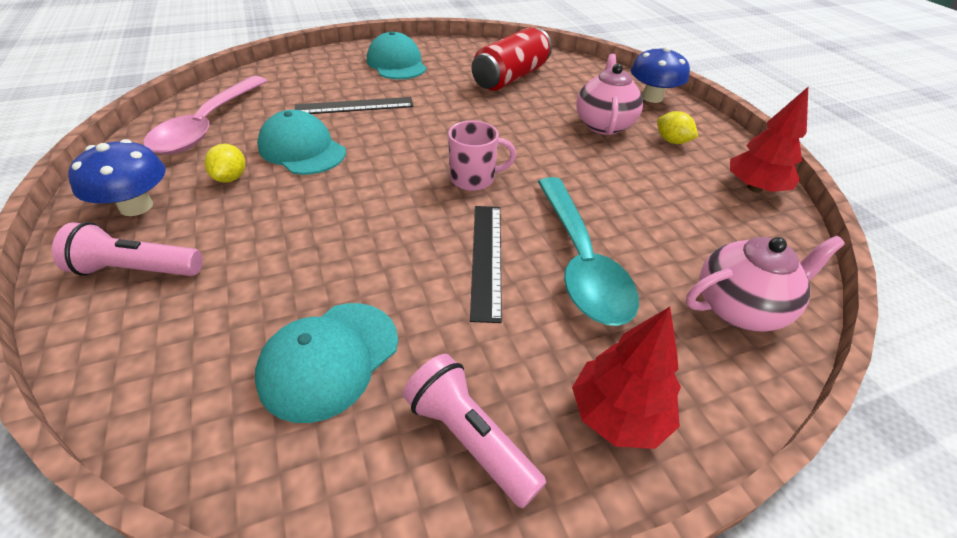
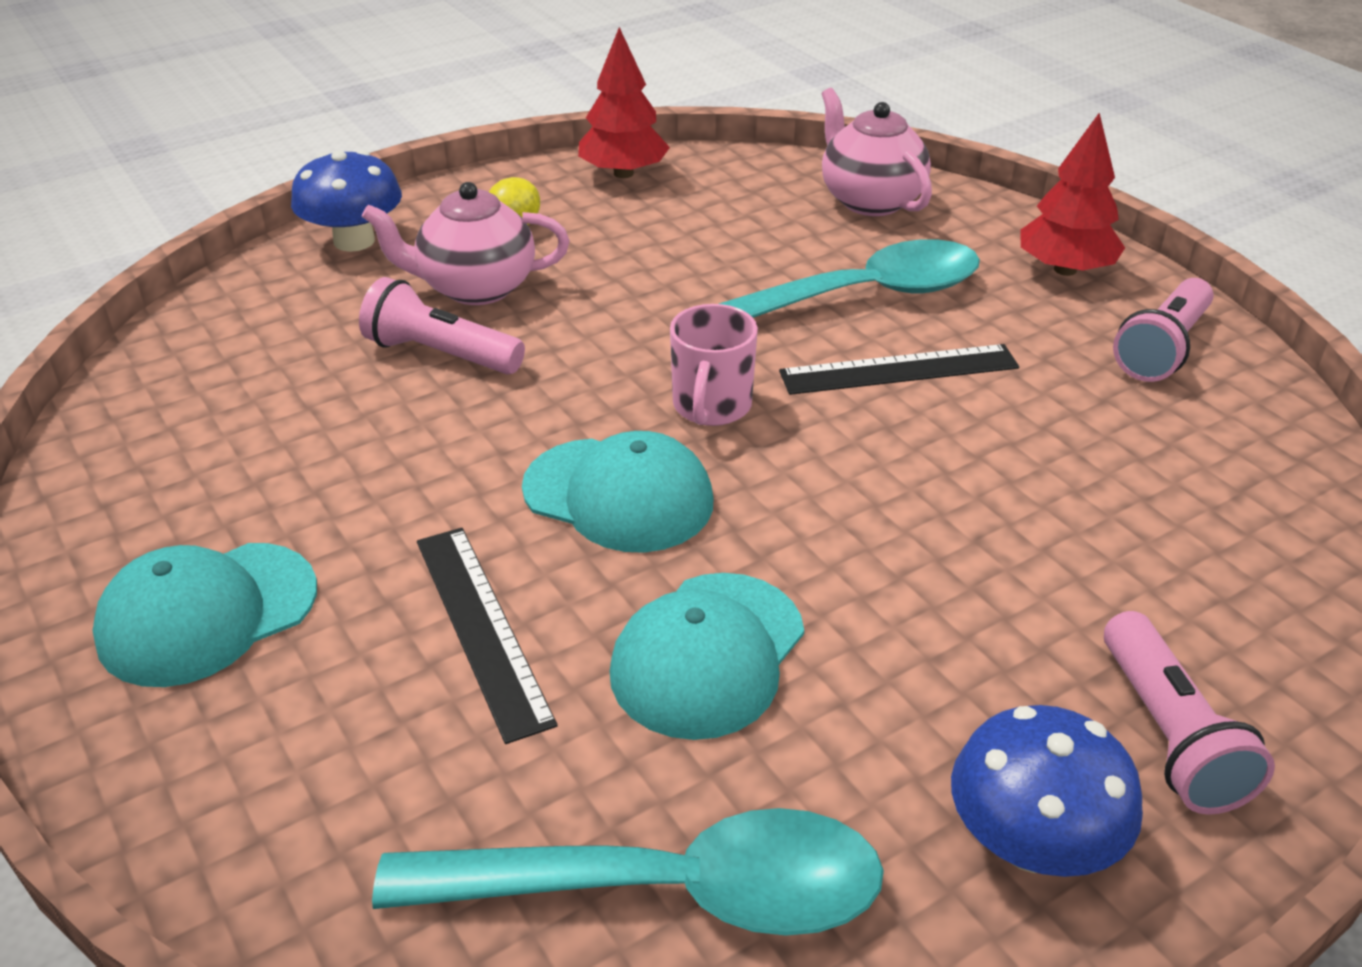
camera: 100 degrees left, 5 degrees down
(208, 125) = (663, 891): pink spoon -> turquoise spoon
(231, 178) = (861, 730): yellow lemon -> none
(329, 359) = (1154, 463): turquoise cap -> turquoise cap (618, 495)
(473, 179) = (711, 406): pink mug -> pink mug turned 150 degrees counterclockwise
(511, 77) = (281, 408): red can -> none
(543, 111) = (440, 354): none -> pink flashlight

